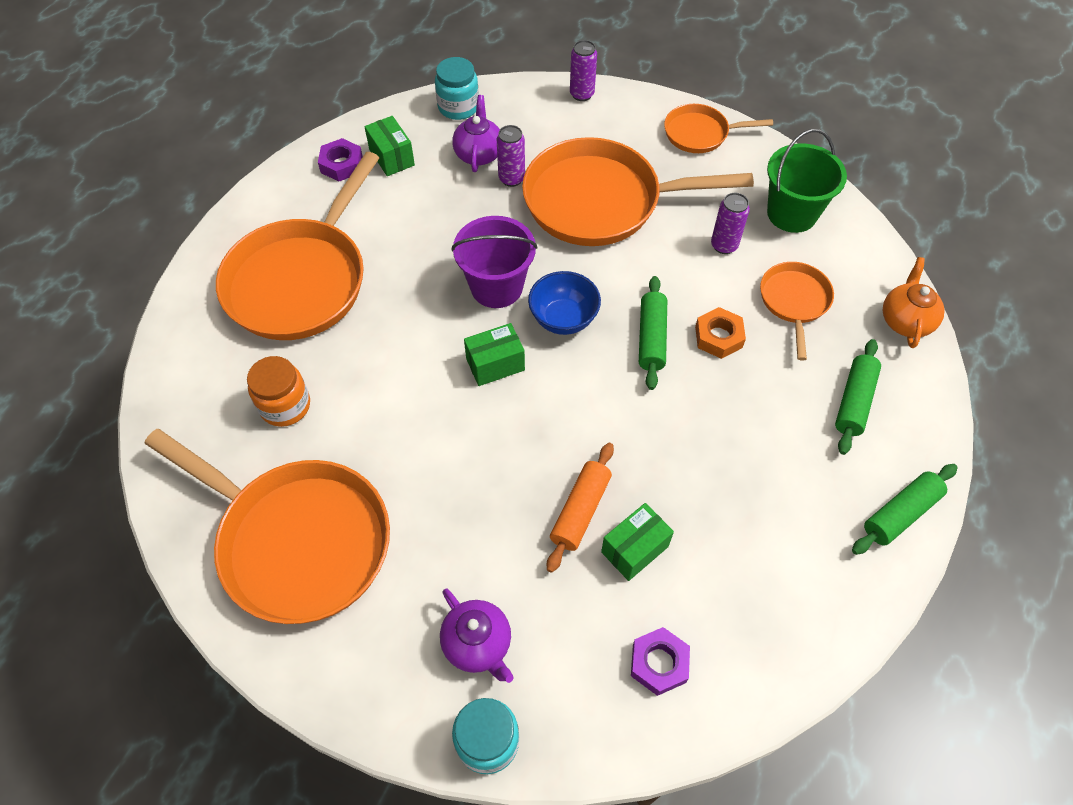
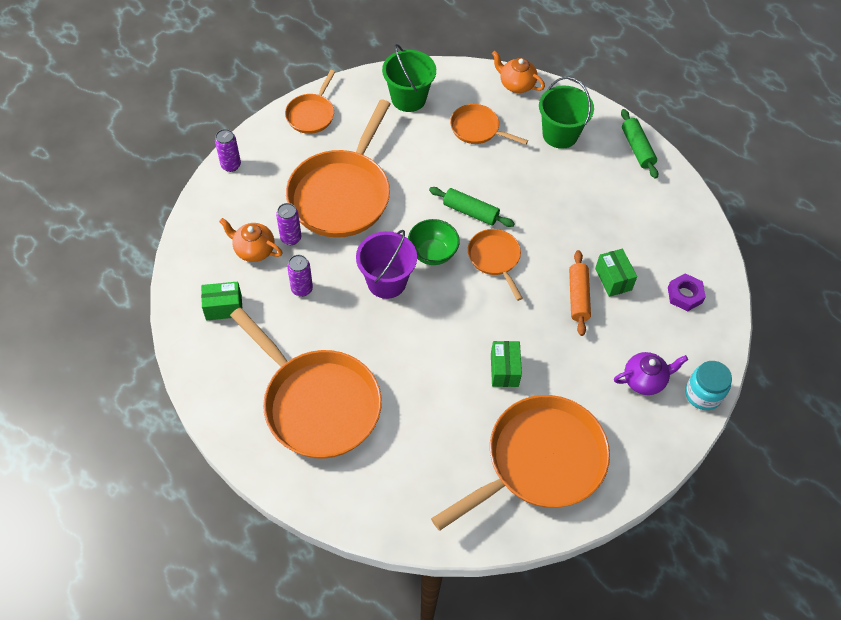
camera: 70 degrees left, 0 degrees up
(285, 406) = (428, 443): orange jar -> none
(341, 164) = (211, 344): purple nut -> none
(458, 107) = (195, 246): turquoise jar -> none
(479, 154) = (254, 250): purple teapot -> orange teapot
(495, 364) = (451, 304): green box -> green box (504, 370)
(563, 319) = (432, 253): blue bowl -> green bowl
(580, 511) = (578, 297): orange rolling pin -> orange rolling pin turned 45 degrees clockwise
(591, 390) = (495, 259): none -> orange pan
(718, 337) = (486, 177): orange nut -> none
(724, 245) = (416, 144): purple can -> purple can (302, 289)
(854, 402) = (560, 134): green rolling pin -> green bucket

